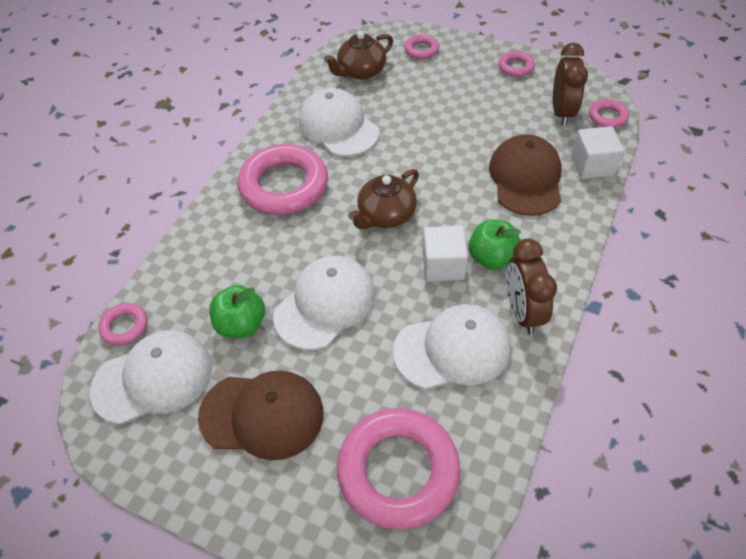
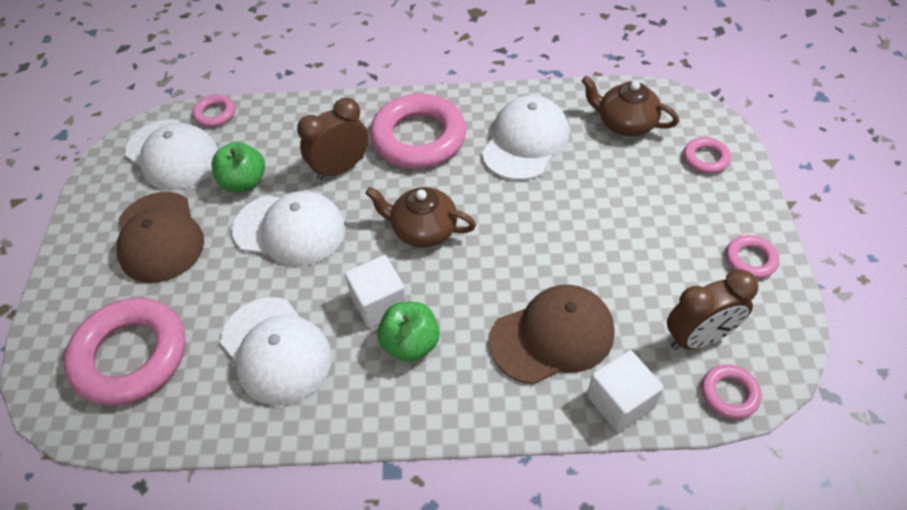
camera: 65 degrees right, 0 degrees up
(522, 312) = (348, 397): brown clock -> brown clock (340, 168)

